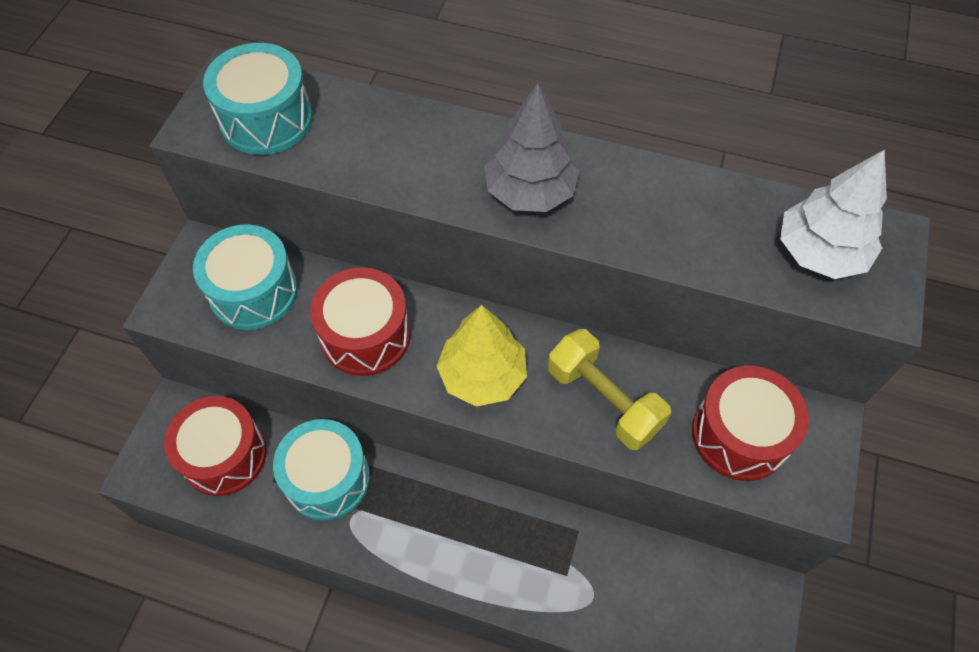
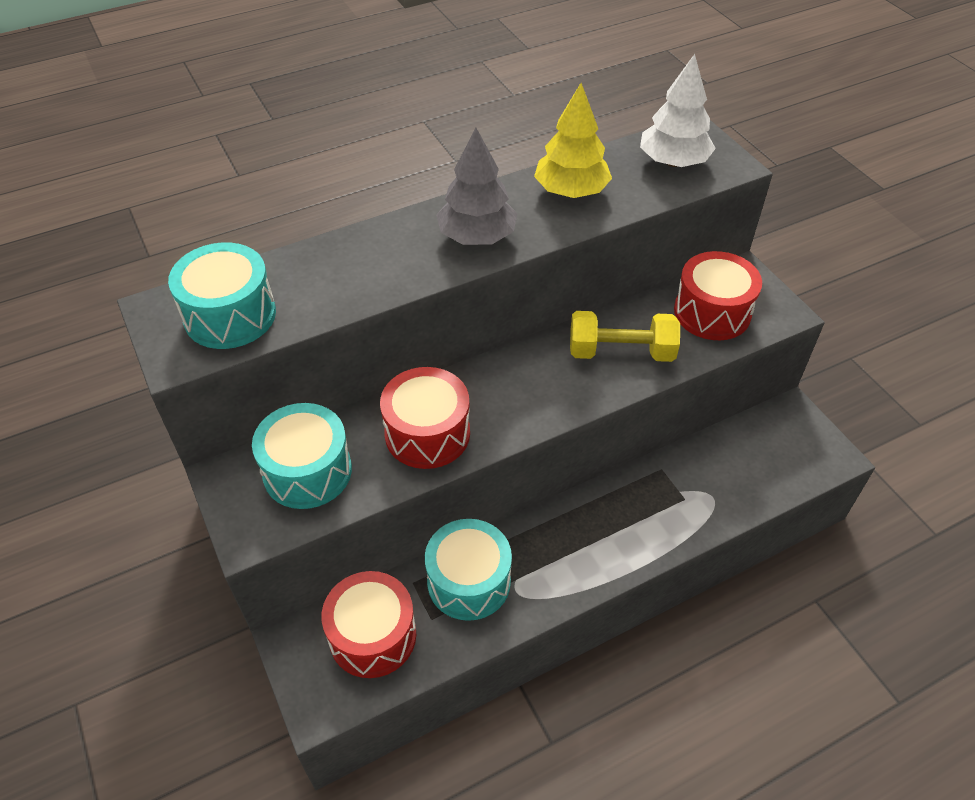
camera: 45 degrees left, 10 degrees down
(482, 375) = (534, 395): yellow tree -> yellow tree (571, 191)

